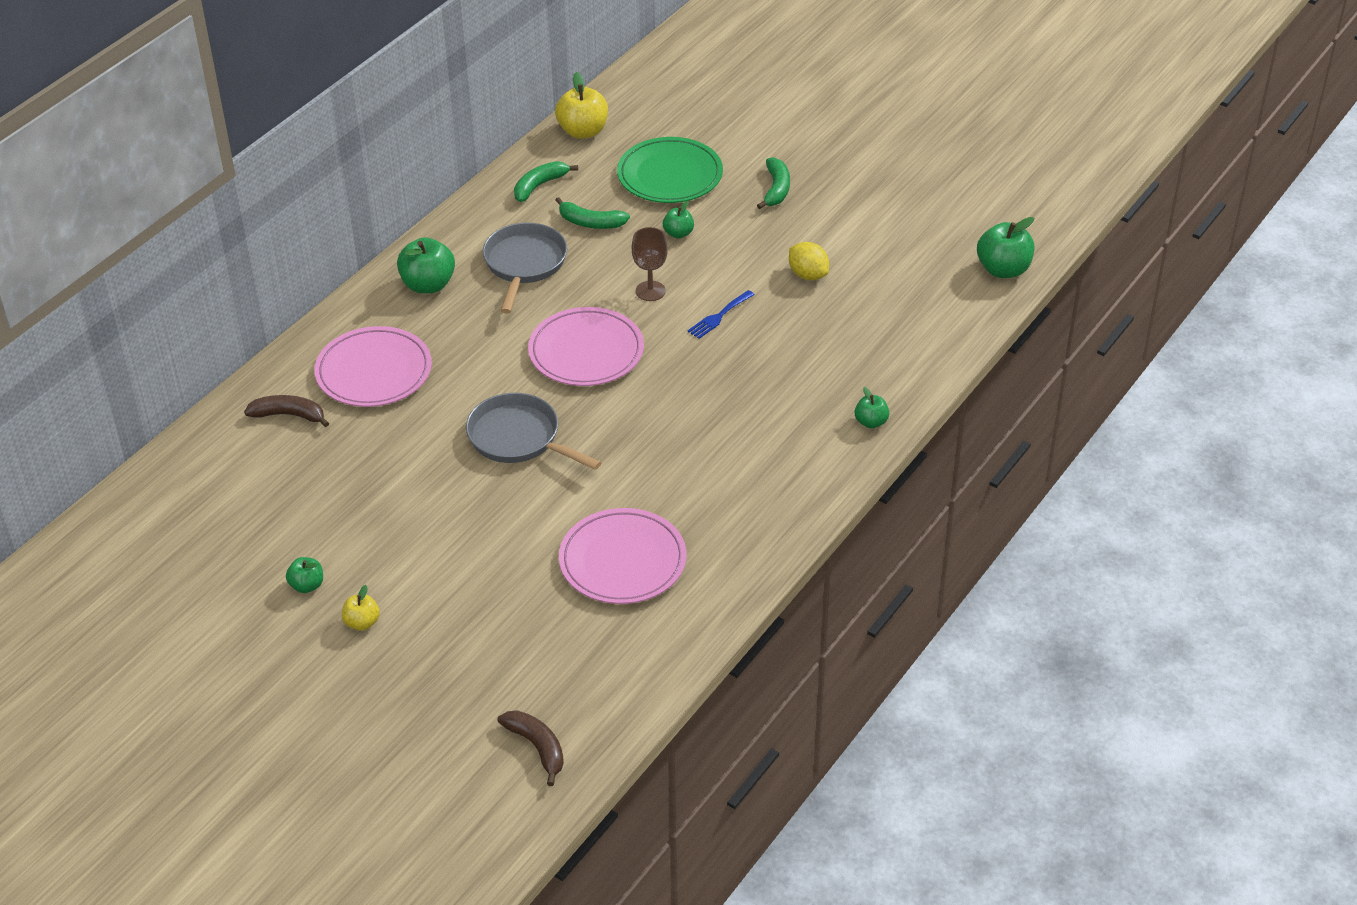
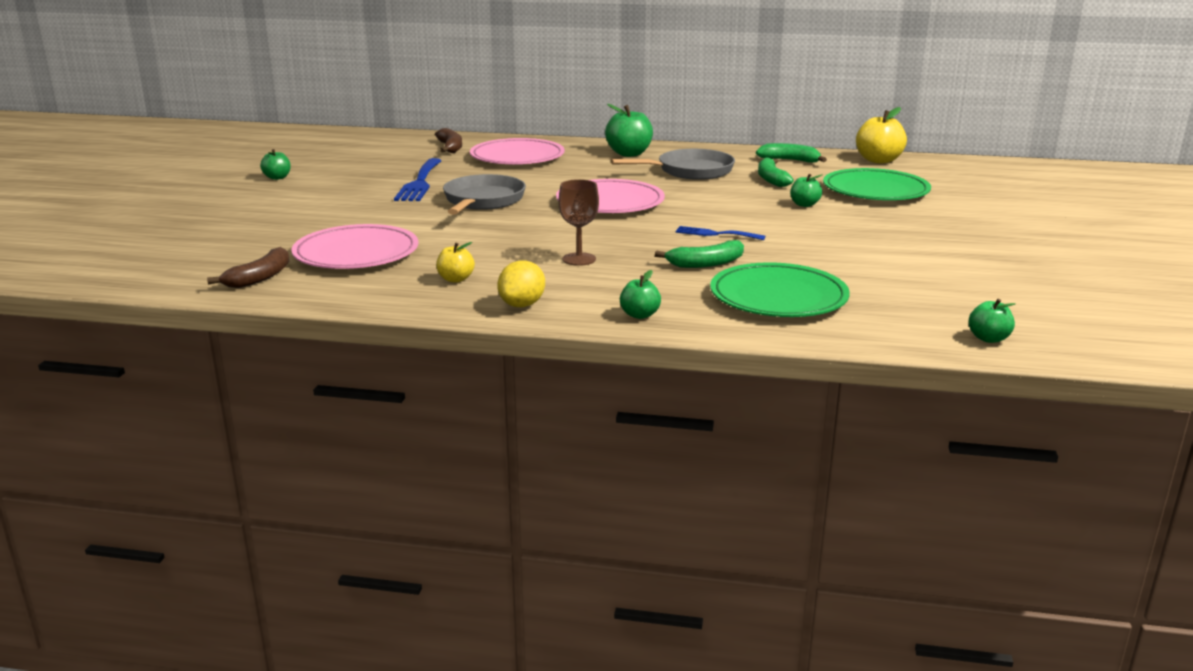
camera: 65 degrees right, 20 degrees down
(362, 623) = (244, 195): yellow apple -> yellow apple (455, 279)
(418, 471) = (420, 183): none -> blue fork
(537, 747) = (111, 263): brown banana -> brown banana (260, 277)
(650, 291) = (715, 208): brown goblet -> brown goblet (579, 259)
(776, 189) = (927, 225): green banana -> green banana (706, 264)
(808, 275) = (826, 255): yellow lemon -> yellow lemon (522, 305)
(878, 336) = (778, 297): none -> green plate
(1003, 269) = (988, 338): green apple -> green apple, size x0.56

